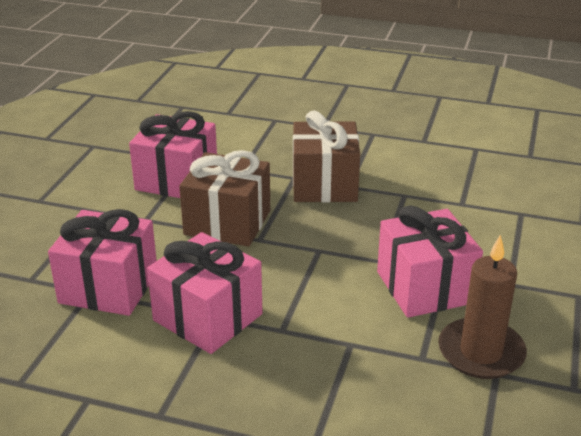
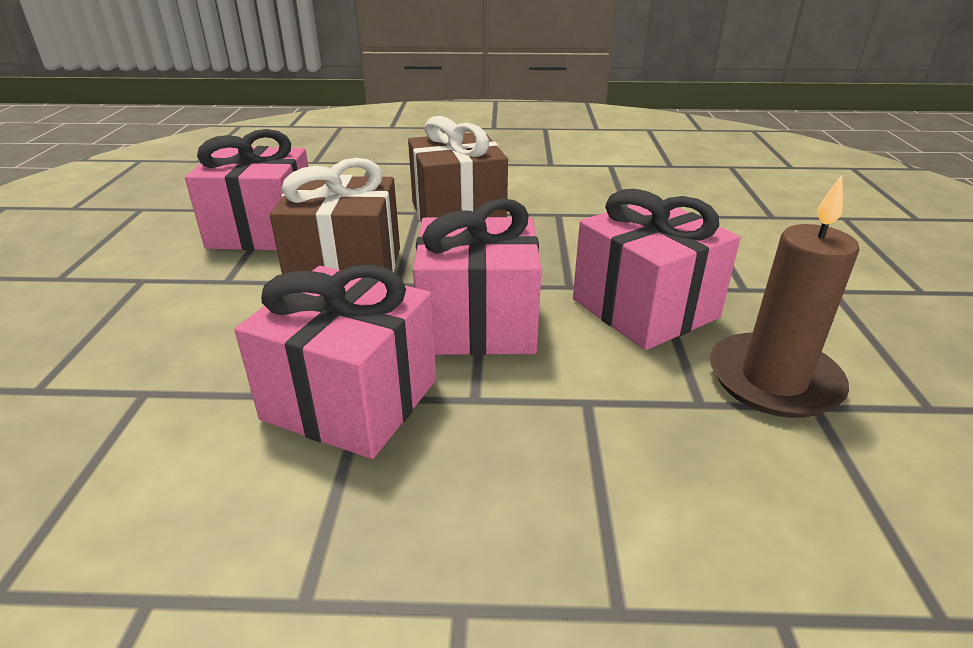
camera: 15 degrees left, 0 degrees up
(108, 287) = (176, 380): pink gift -> pink gift (478, 323)

